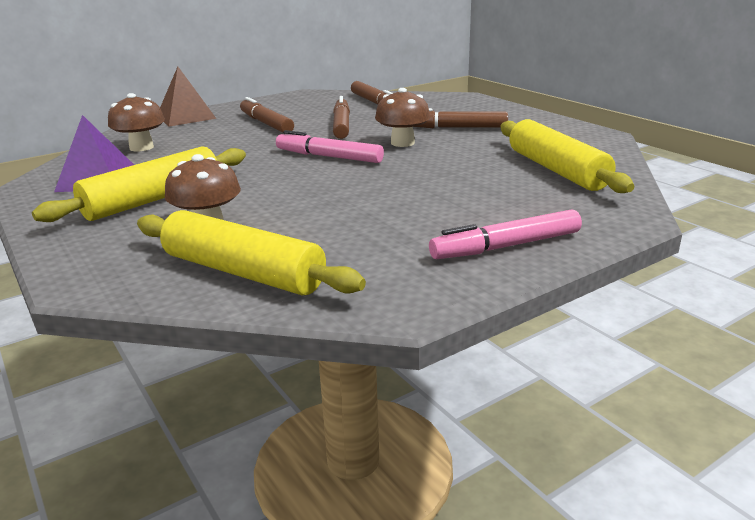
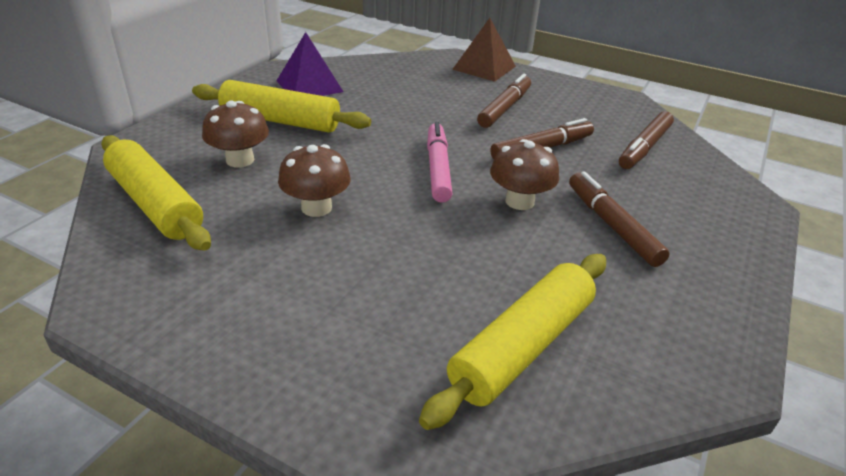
camera: 60 degrees right, 10 degrees up
(141, 147) = (390, 77): brown mushroom -> brown mushroom (316, 208)
(243, 272) = (155, 204): yellow rolling pin -> yellow rolling pin turned 45 degrees counterclockwise
(506, 246) = (252, 346): pink marker -> none

